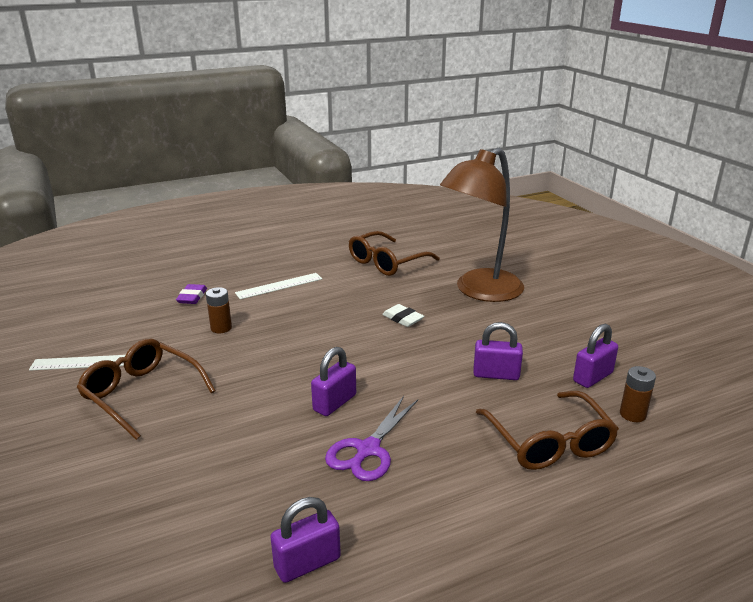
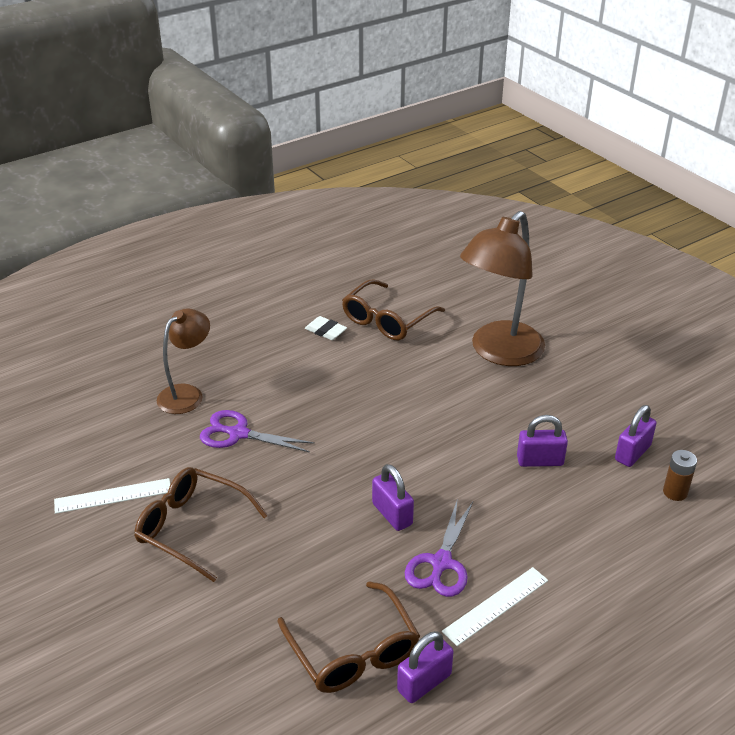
camera: 10 degrees left, 10 degrees up
(192, 297) = (187, 394): purple eraser -> brown lamp
(221, 328) = (238, 433): brown battery -> purple scissors
(279, 286) = (279, 367): white ruler -> white ruler (496, 606)
(335, 403) = (392, 514): purple padlock -> purple padlock turned 60 degrees counterclockwise
(403, 319) = (428, 399): white eraser -> white eraser (325, 331)
(549, 442) = (604, 533): brown glasses -> brown glasses (353, 651)

